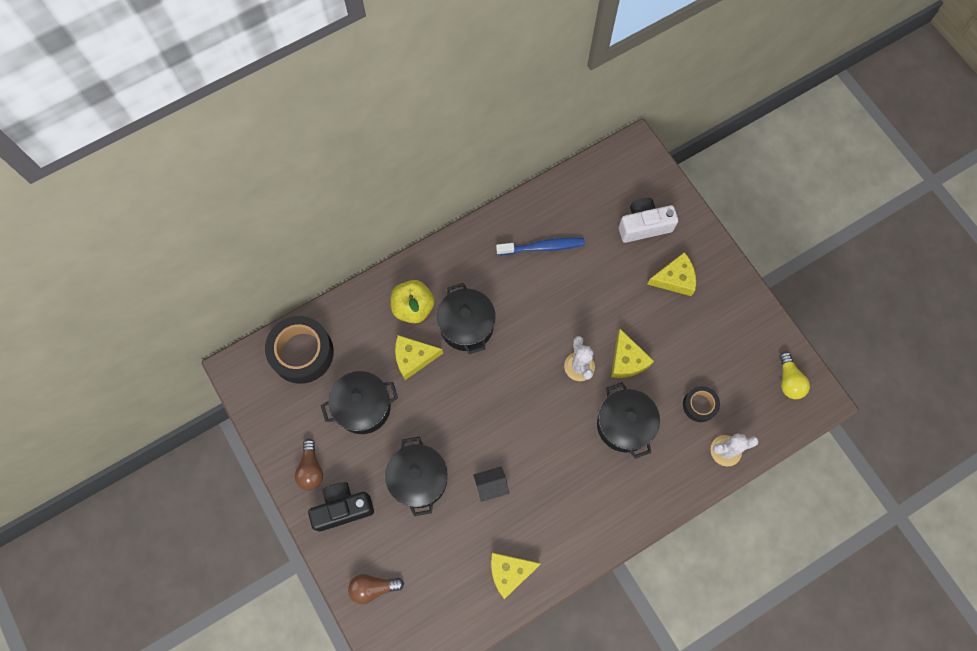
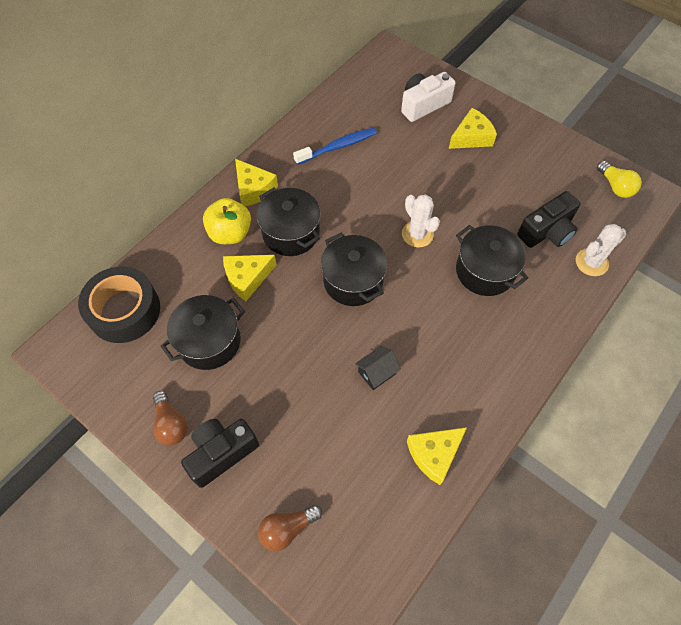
camera: 20 degrees left, 10 degrees down
(418, 479) = (296, 393): black pot -> black pot (353, 281)
(627, 360) = (460, 215): yellow cheese -> yellow cheese (253, 189)
(699, 405) = (547, 231): black tape -> black camera

